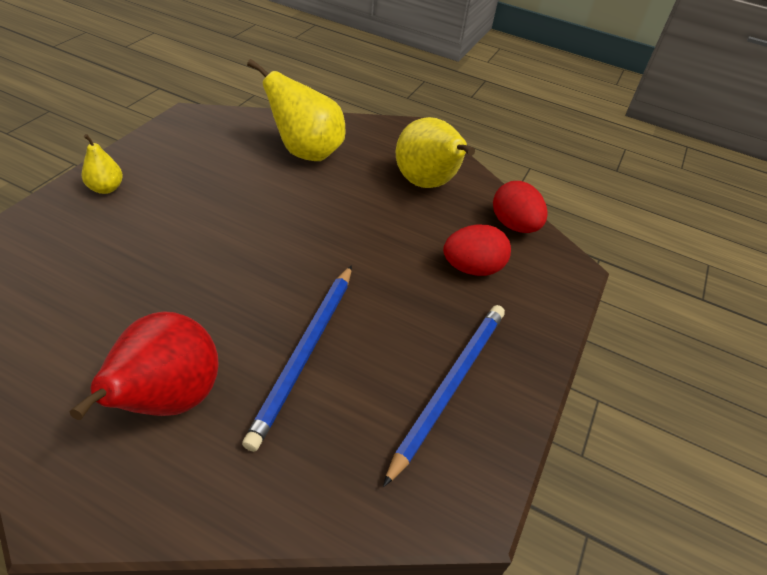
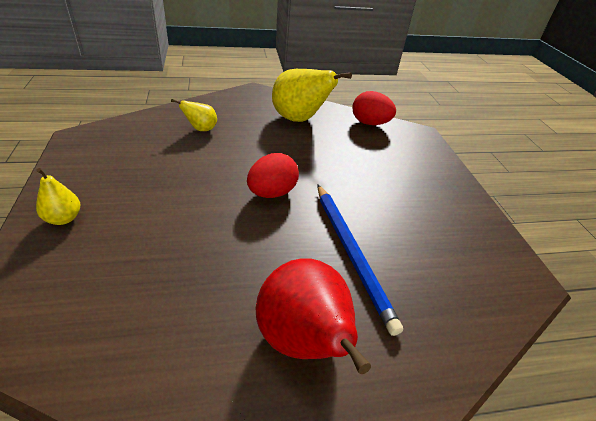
camera: 35 degrees left, 5 degrees down
(306, 152) = (201, 129): yellow pear -> yellow pear, size x0.50
(450, 386) = (444, 224): blue pencil -> none
(472, 268) = (378, 155): red egg -> red egg (272, 193)

